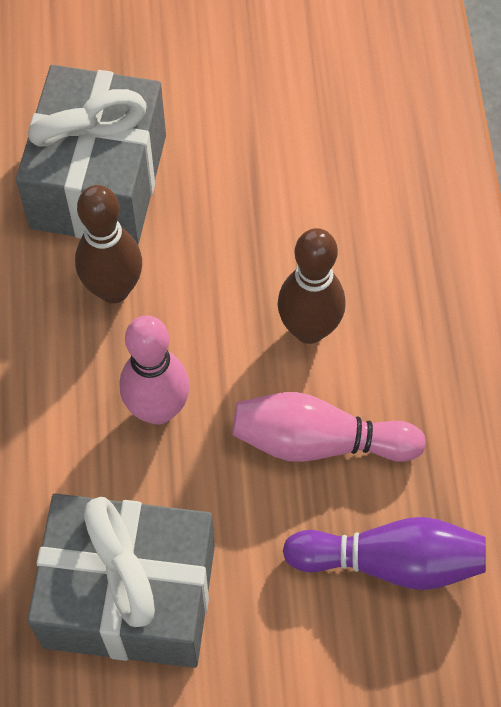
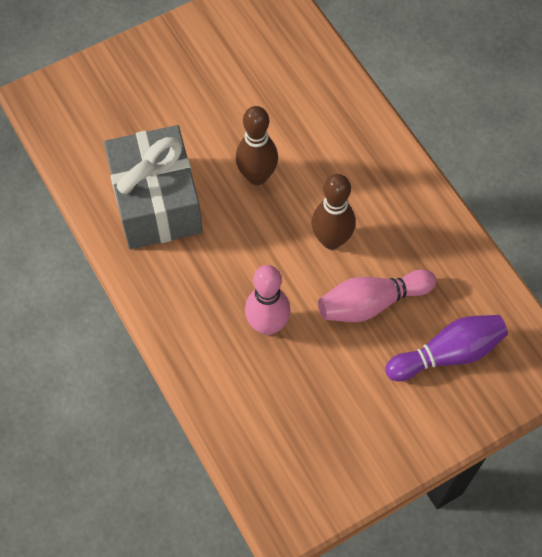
camera: 25 degrees left, 0 degrees up
(114, 289) = (202, 265): brown bowling pin -> brown bowling pin (257, 176)
(130, 596) = (309, 440): grey gift -> none

